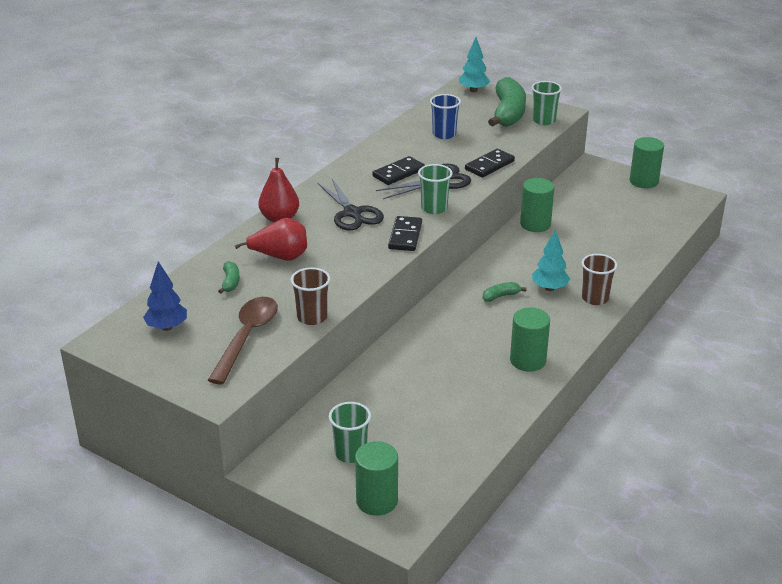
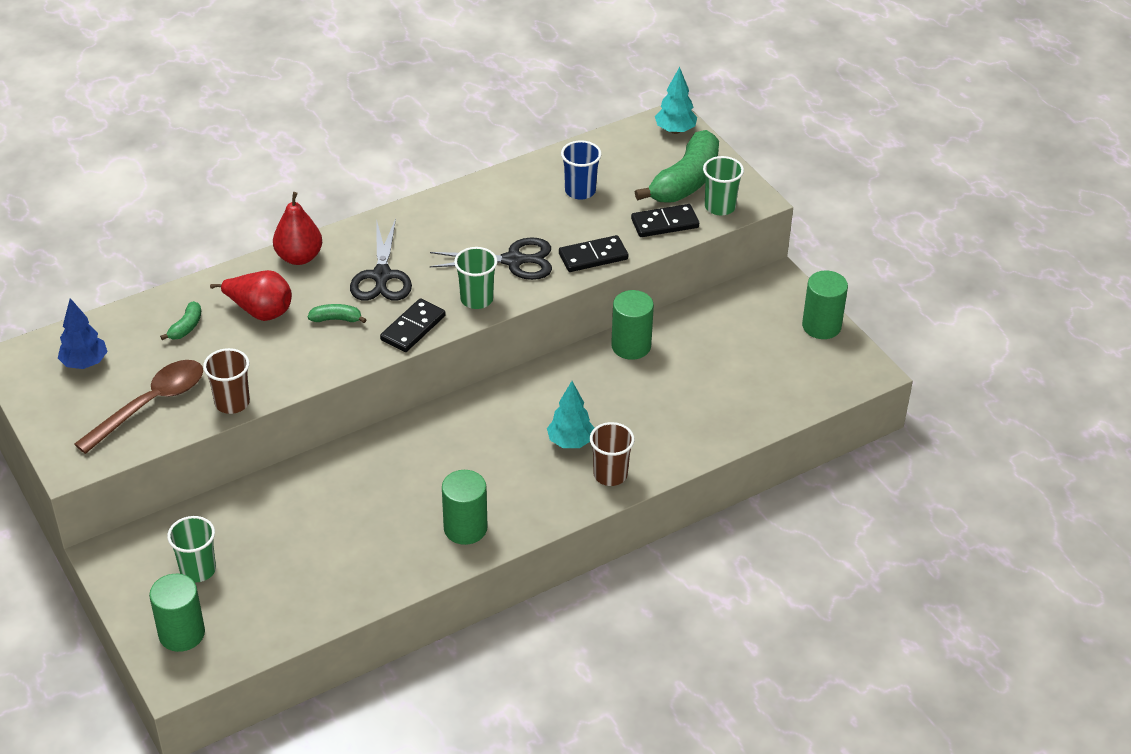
camera: 25 degrees right, 10 degrees up
(398, 173) = (479, 233): black domino -> black domino (664, 223)
(501, 296) = (507, 433): green banana -> green banana (336, 319)

